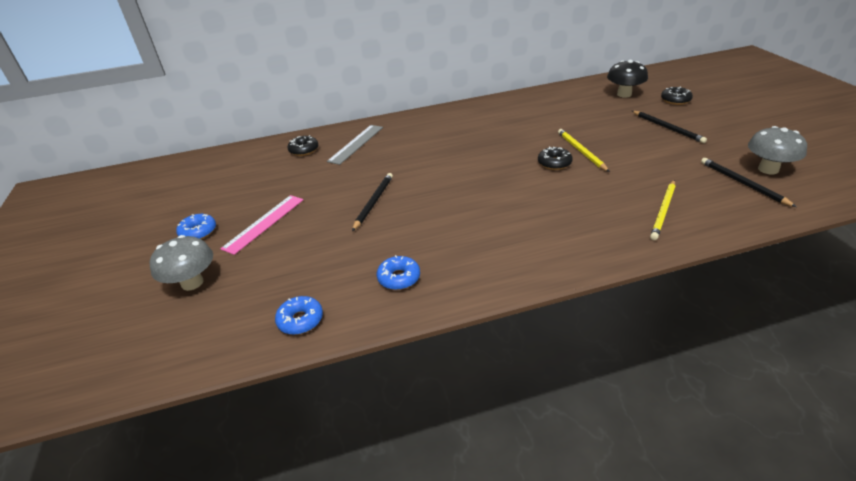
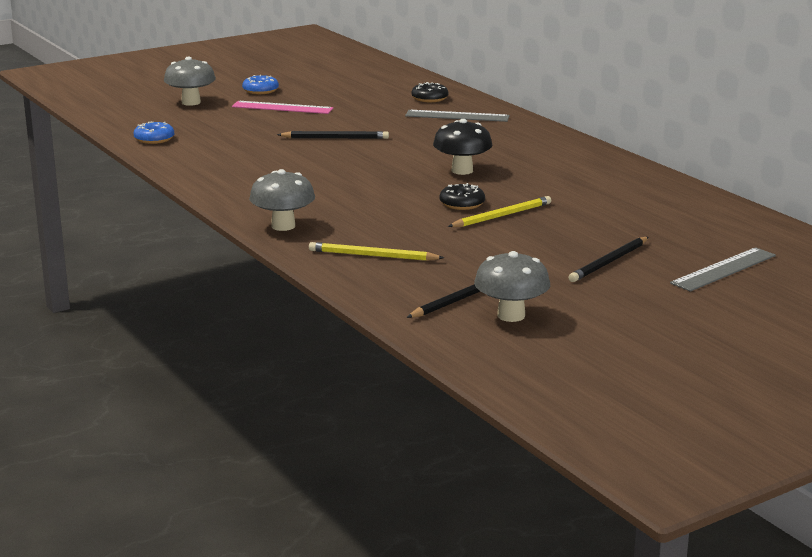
camera: 70 degrees right, 15 degrees down
(399, 278) = (215, 161): blue donut -> none
(593, 250) = (283, 226): none -> grey mushroom
(624, 94) = (720, 237): black mushroom -> black mushroom (462, 171)
(675, 100) = (723, 269): black donut -> grey ruler

